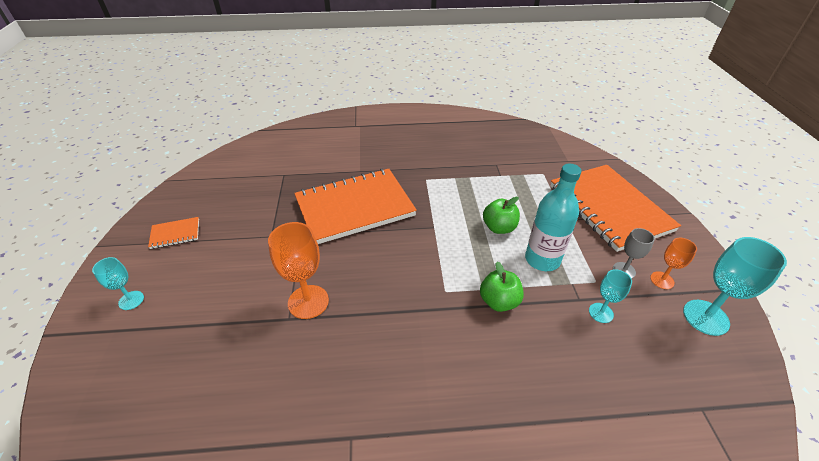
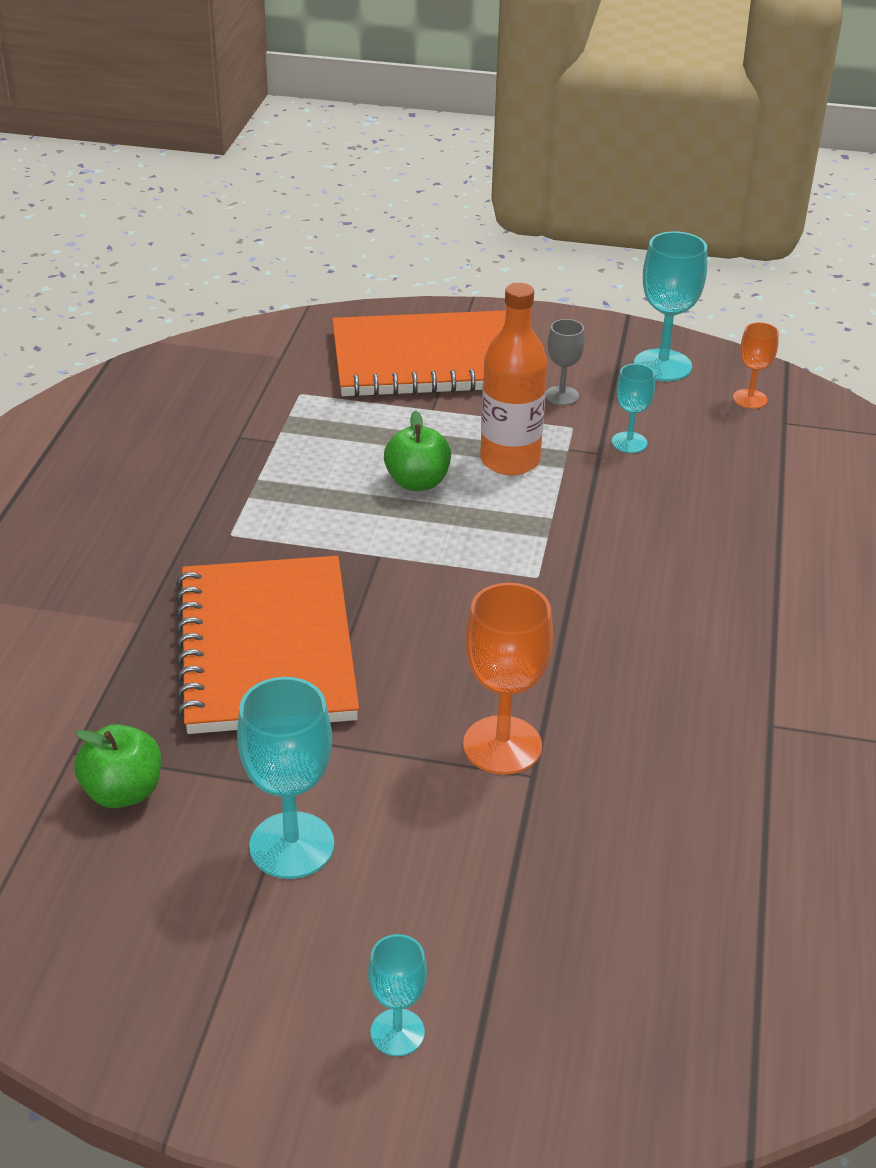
camera: 75 degrees left, 5 degrees down
(175, 234) = (200, 964): orange notebook -> none
(237, 243) = (292, 845): none -> turquoise goblet
(499, 301) = (578, 527): green apple -> green apple (123, 792)
(542, 259) = (510, 460): turquoise bottle -> orange bottle
(662, 280) = (591, 372): orange goblet -> orange goblet (750, 399)

